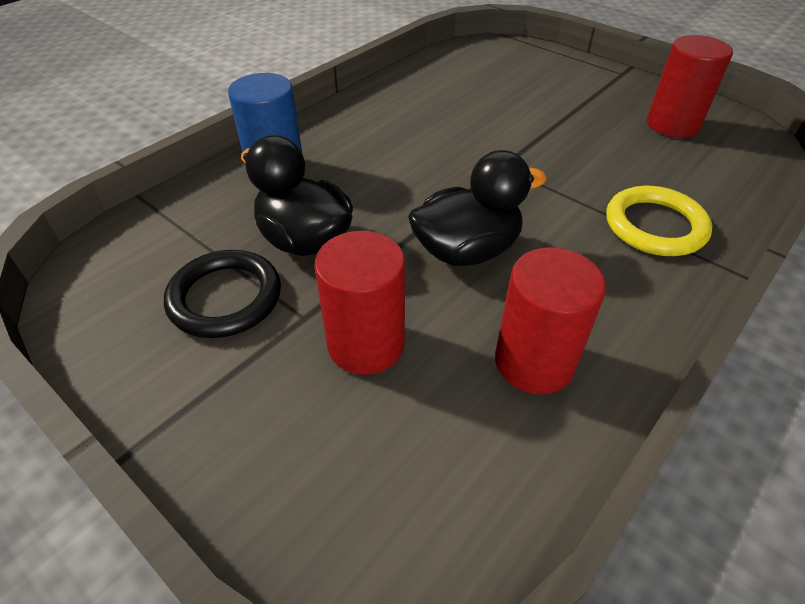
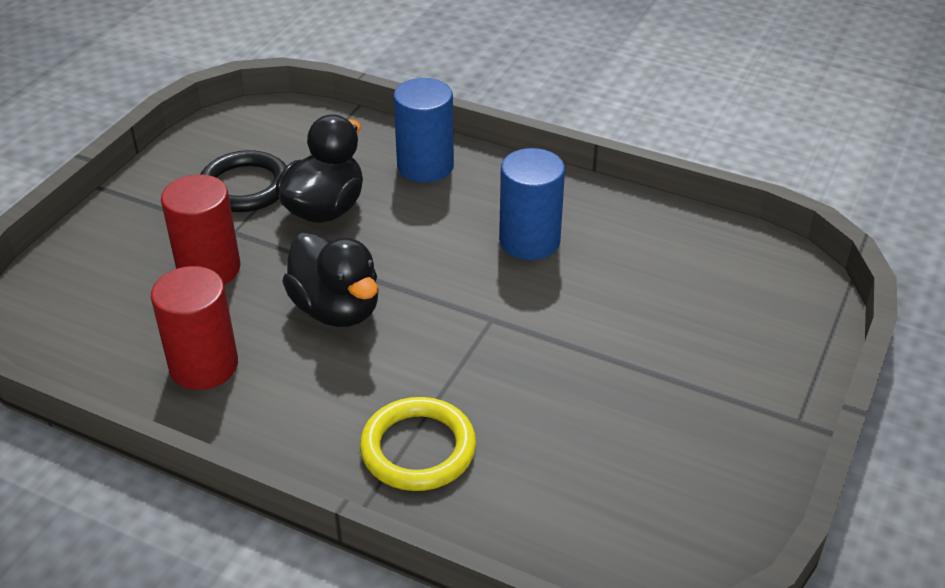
camera: 75 degrees right, 5 degrees down
(412, 133) = (529, 241): none -> blue cylinder
(672, 124) = (663, 474): red cylinder -> none

